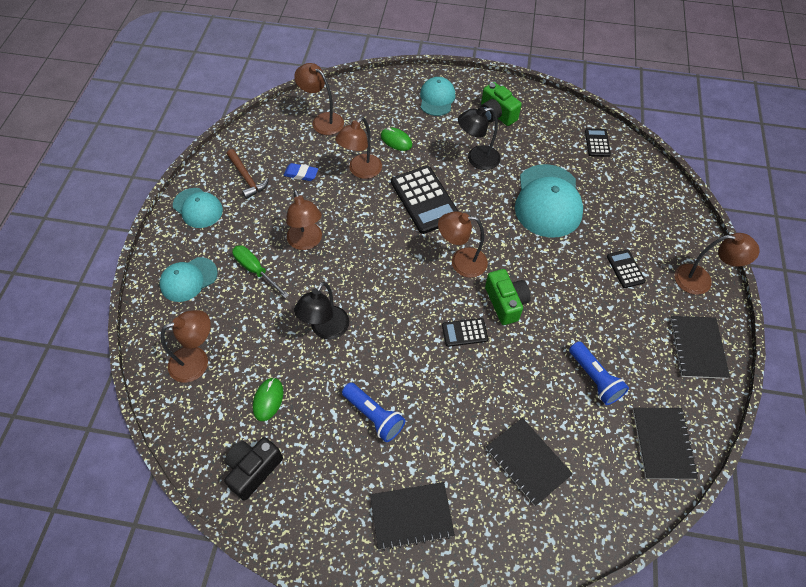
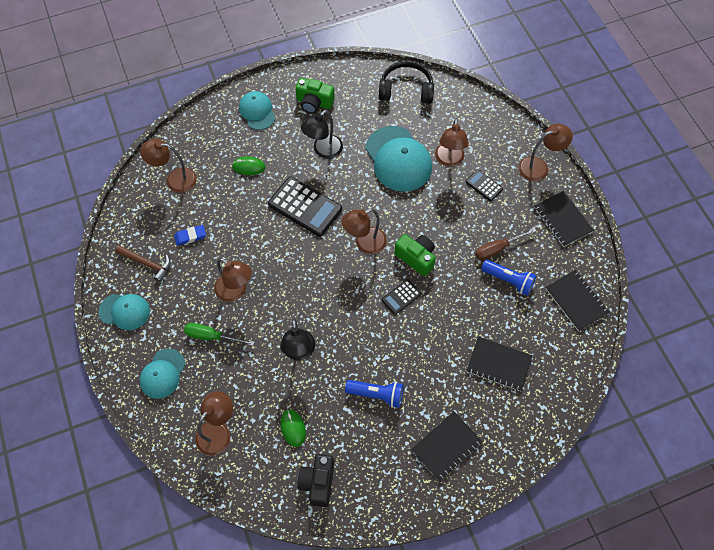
camera: 30 degrees left, 5 degrees up
(361, 171) = (238, 208): brown lamp -> brown lamp (449, 160)
(597, 143) = (406, 90): black calculator -> black headphones
(601, 339) = (497, 249): none -> brown screwdriver

